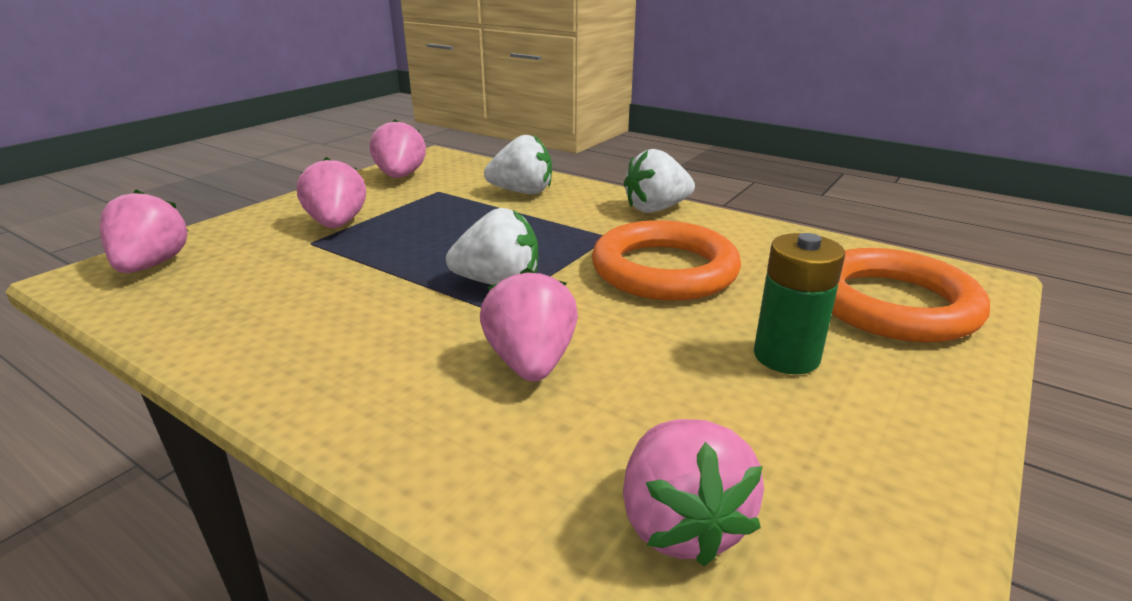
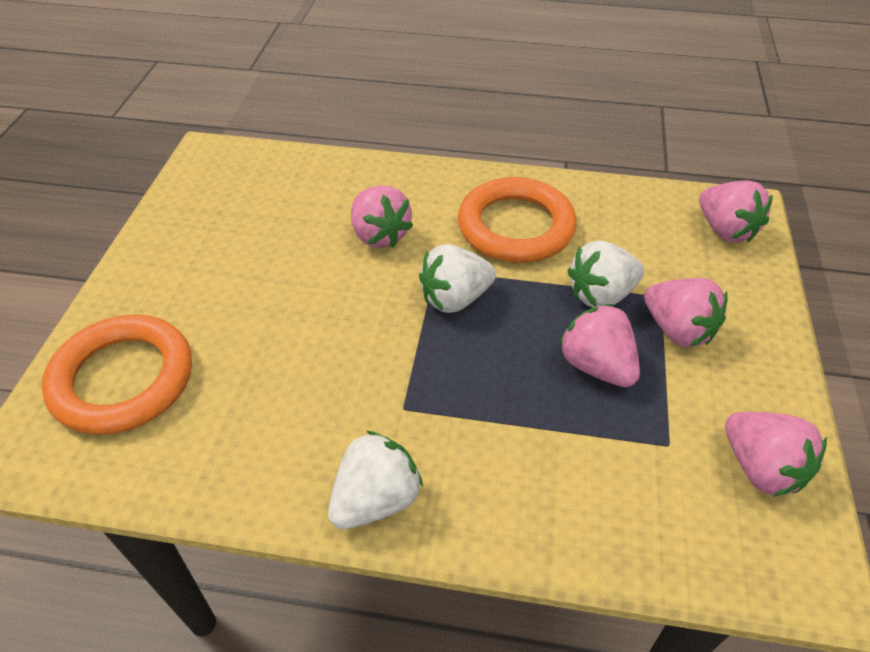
camera: 155 degrees right, 20 degrees up
(522, 192) = (568, 483): white strawberry -> white strawberry (601, 295)
(664, 270) = (327, 364): orange ring -> orange ring (516, 227)
(680, 524) = (269, 181): pink strawberry -> pink strawberry (596, 365)
(786, 356) = (219, 290): green battery -> none

